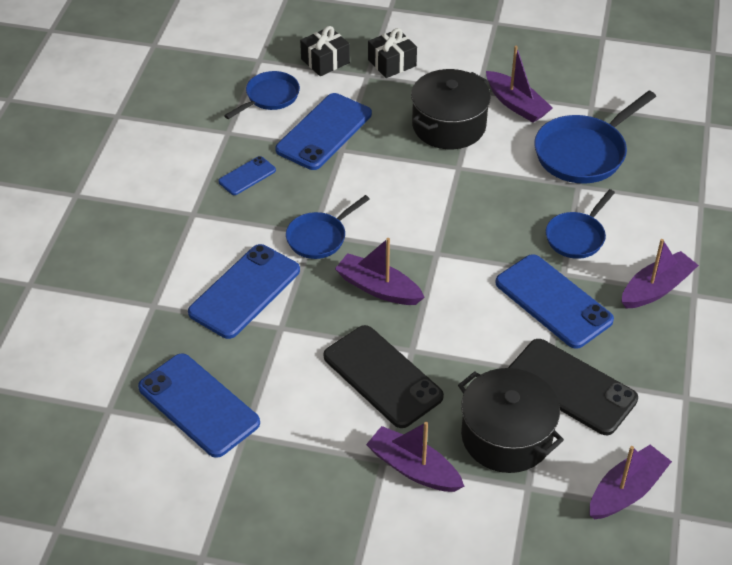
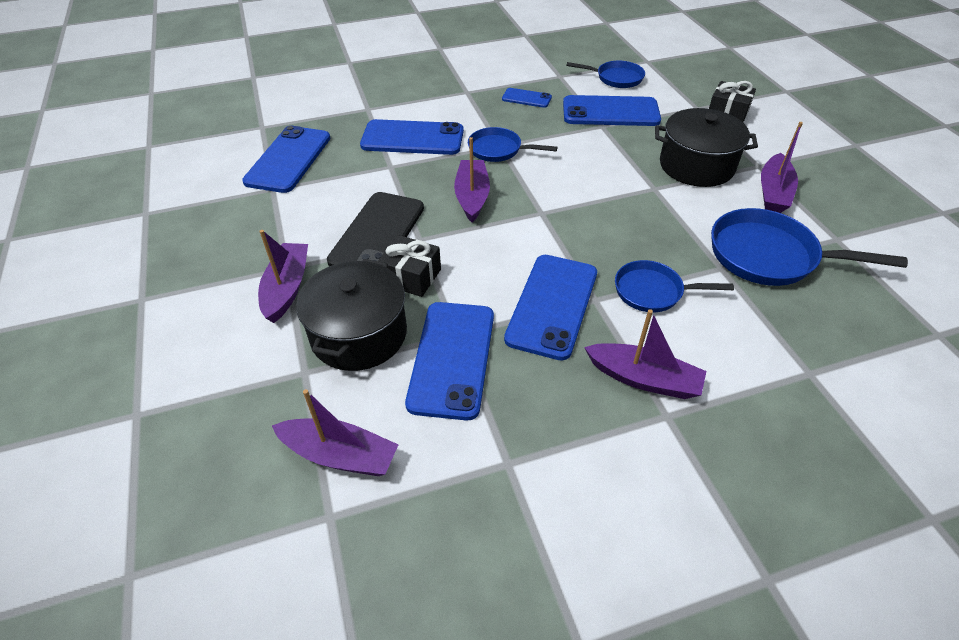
camera: 60 degrees right, 0 degrees up
(325, 61) = (685, 85): black gift -> black gift (411, 276)
(571, 387) = (452, 358): black phone -> blue phone

